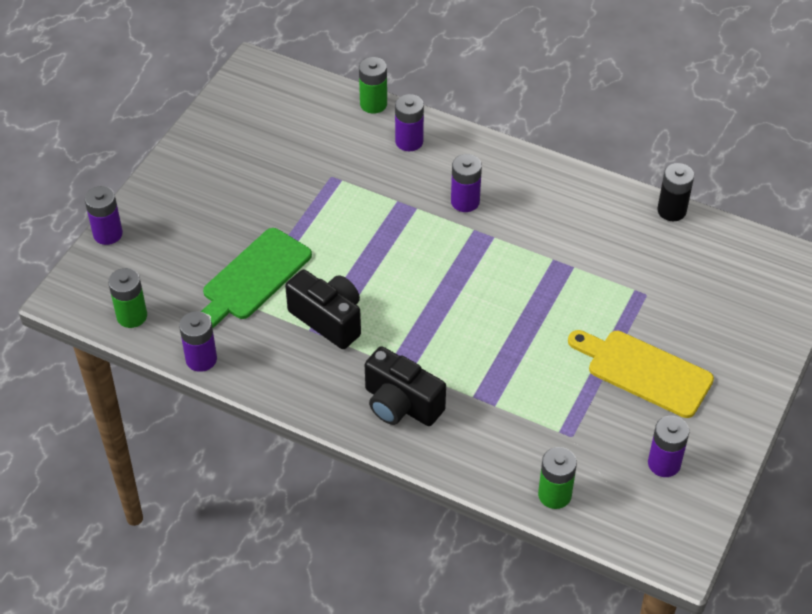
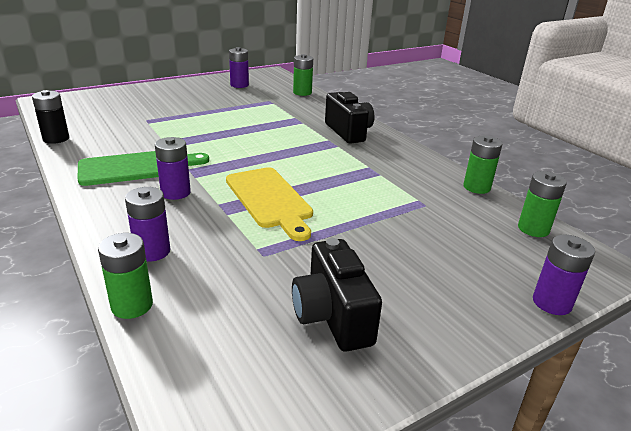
camera: 150 degrees left, 20 degrees down
(201, 359) = (476, 187): purple battery -> green battery
(253, 278) = (404, 213): green cutting board -> green cutting board (137, 167)
(328, 319) = (361, 174): black camera -> black camera (332, 316)
(644, 372) = (200, 103): yellow cutting board -> yellow cutting board (270, 200)

